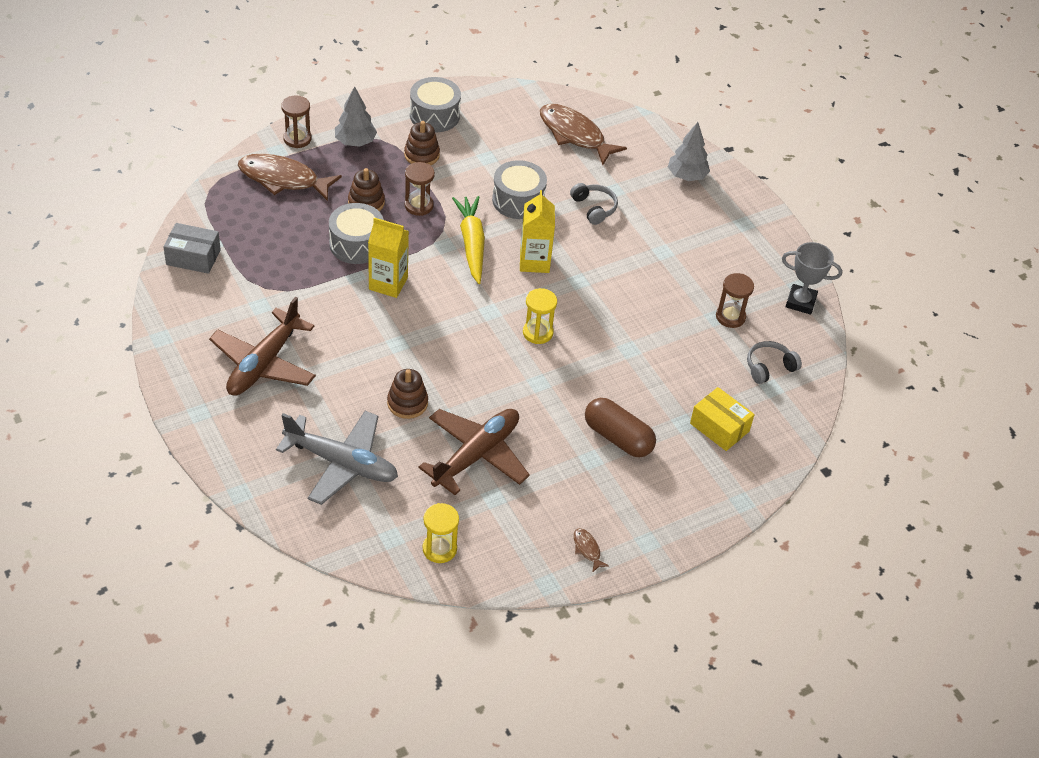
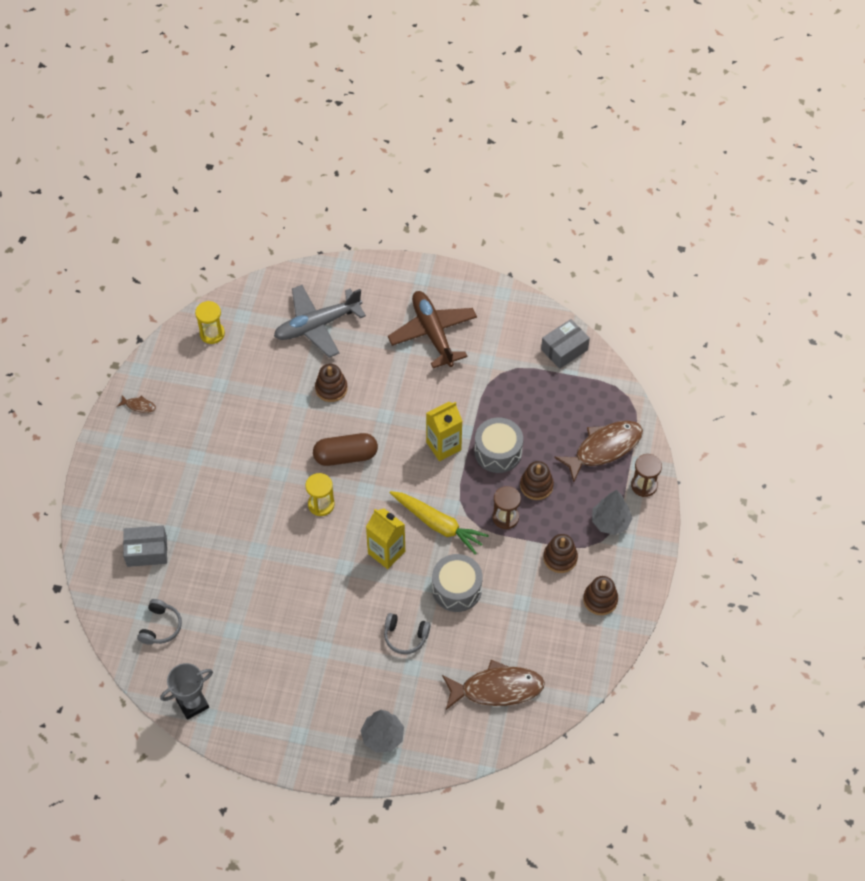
camera: 135 degrees right, 10 degrees up
(434, 115) = (600, 599): grey drum -> brown stacking toy
(476, 455) = (258, 398): brown plane -> none
(618, 438) = (196, 485): brown capsule -> brown capsule (345, 456)
(719, 427) = (147, 551): yellow box -> grey box
(730, 317) = (224, 641): brown hourglass -> none

